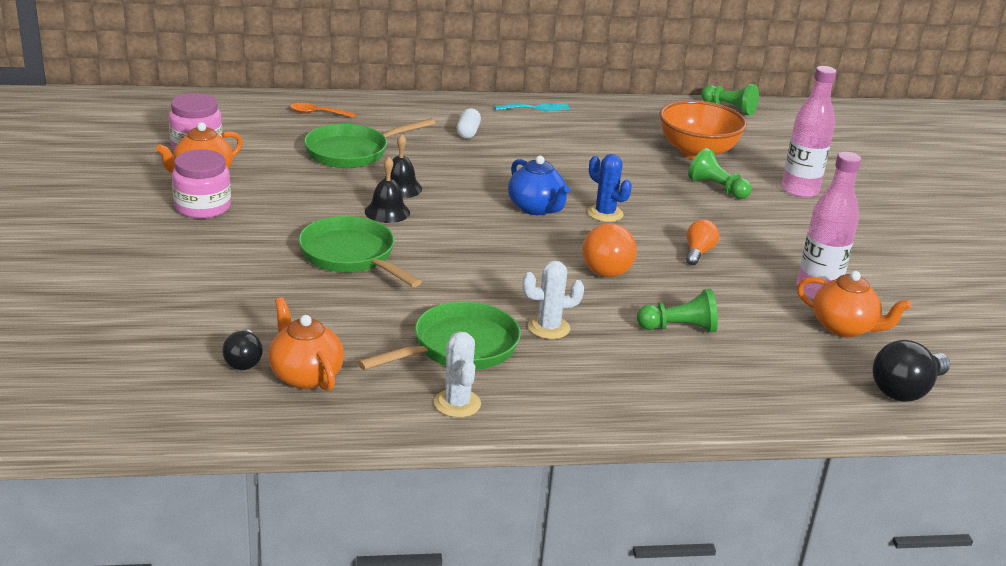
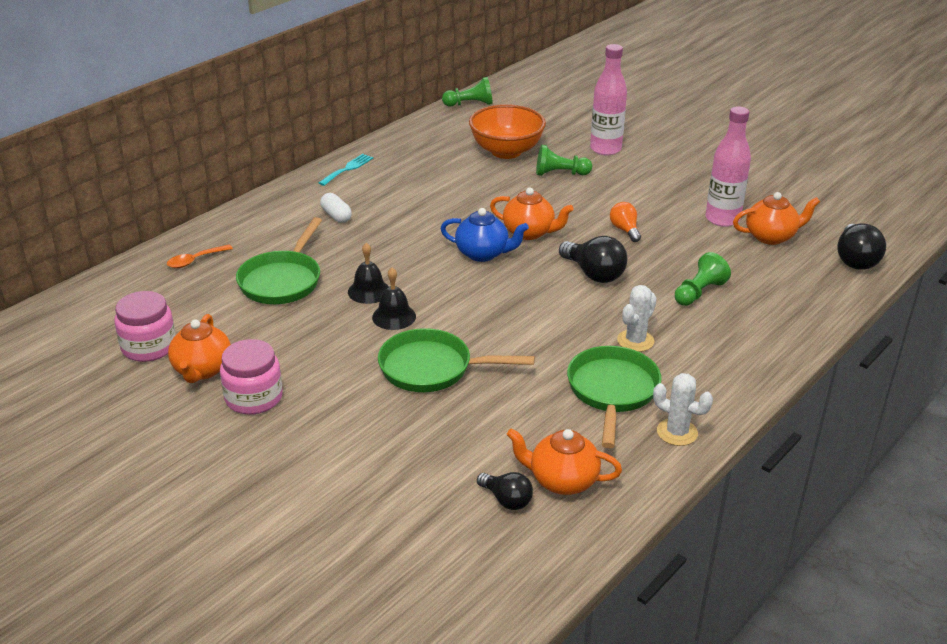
camera: 40 degrees left, 5 degrees up
(605, 213) = (529, 232): blue cactus -> orange teapot
(605, 267) = (594, 274): orange light bulb -> black light bulb

